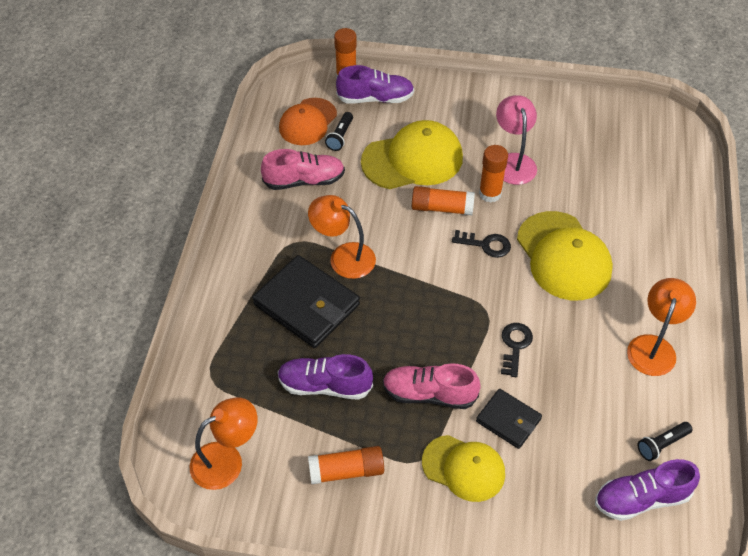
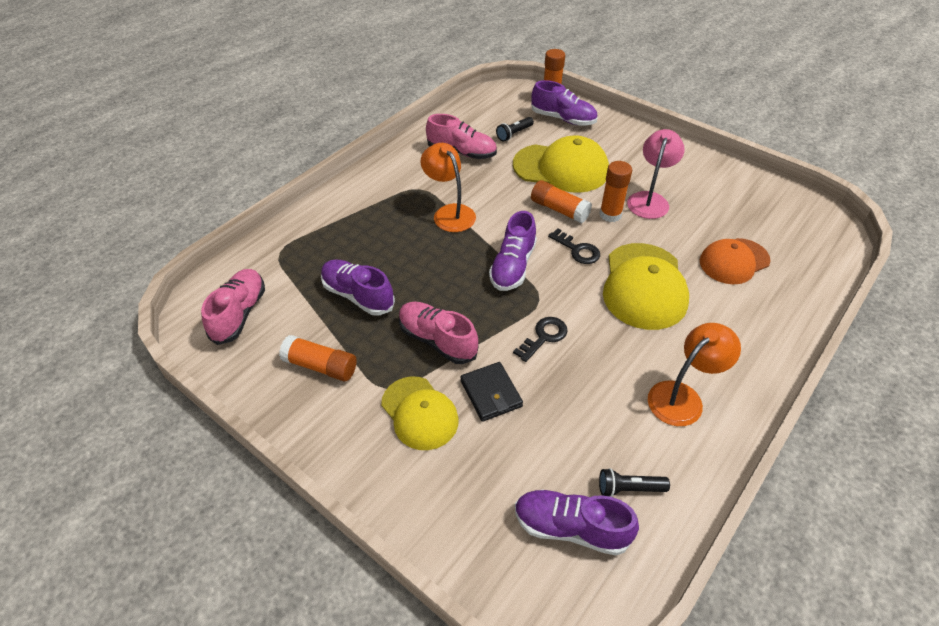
camera: 30 degrees right, 5 degrees down
(226, 460) = (239, 314): orange lamp -> pink shoe
(307, 304) = (393, 234): black wallet -> none
(308, 122) = (496, 117): orange cap -> orange cap (734, 261)
(442, 288) = (513, 266): none -> purple shoe

